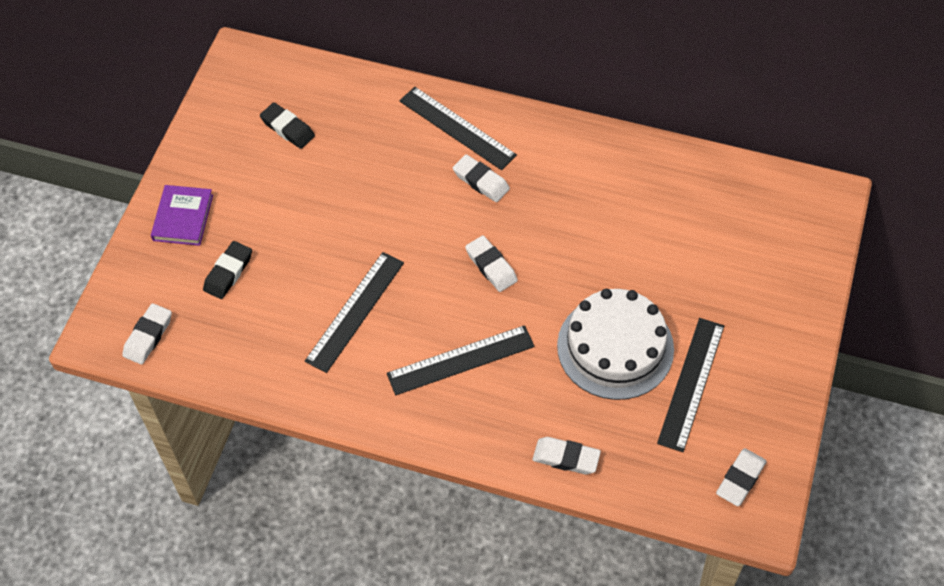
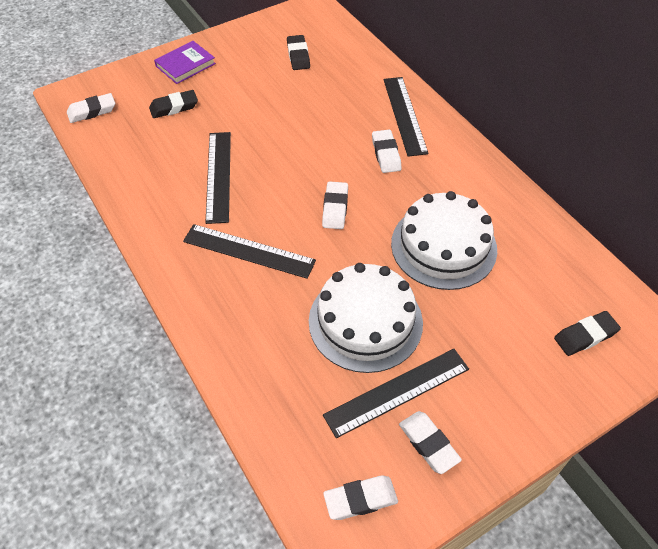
camera: 40 degrees right, 5 degrees down
(355, 311) = (218, 176): black ruler -> black ruler turned 75 degrees counterclockwise
(566, 458) = (245, 370): white eraser -> white eraser (428, 444)
(612, 236) = (443, 246): none -> white cake
(778, 235) = (585, 336): none -> black eraser

